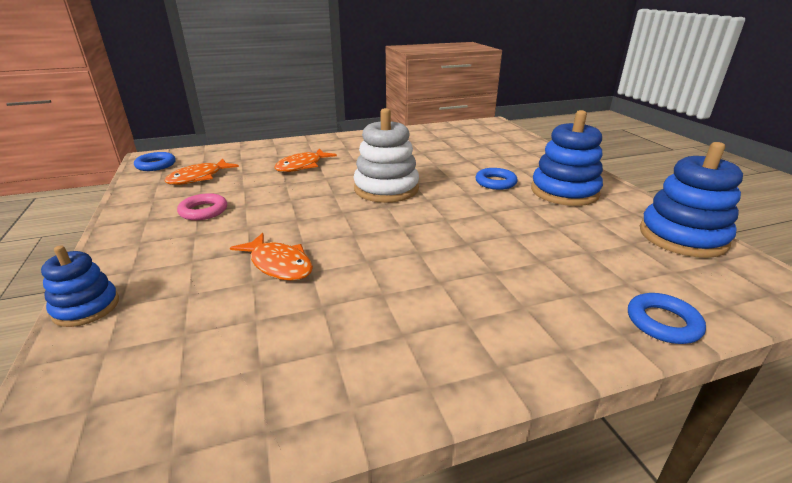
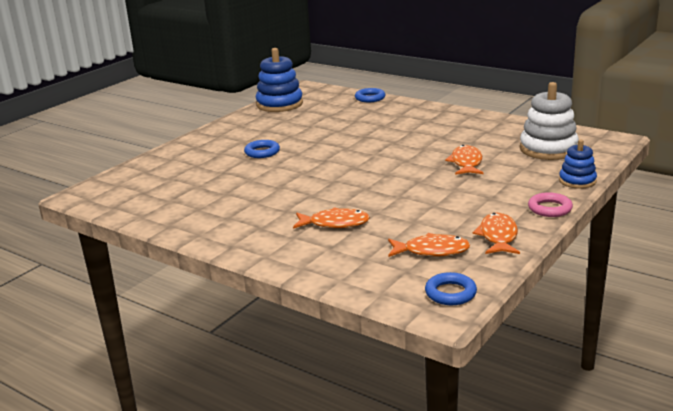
camera: 125 degrees left, 5 degrees down
(151, 205) = (498, 236): none -> orange fish
(203, 211) = (466, 213): pink ring -> pink ring (549, 208)
(386, 189) = (328, 176): white stacking toy -> white stacking toy (548, 149)
(564, 192) = (251, 133): blue stacking toy -> none

